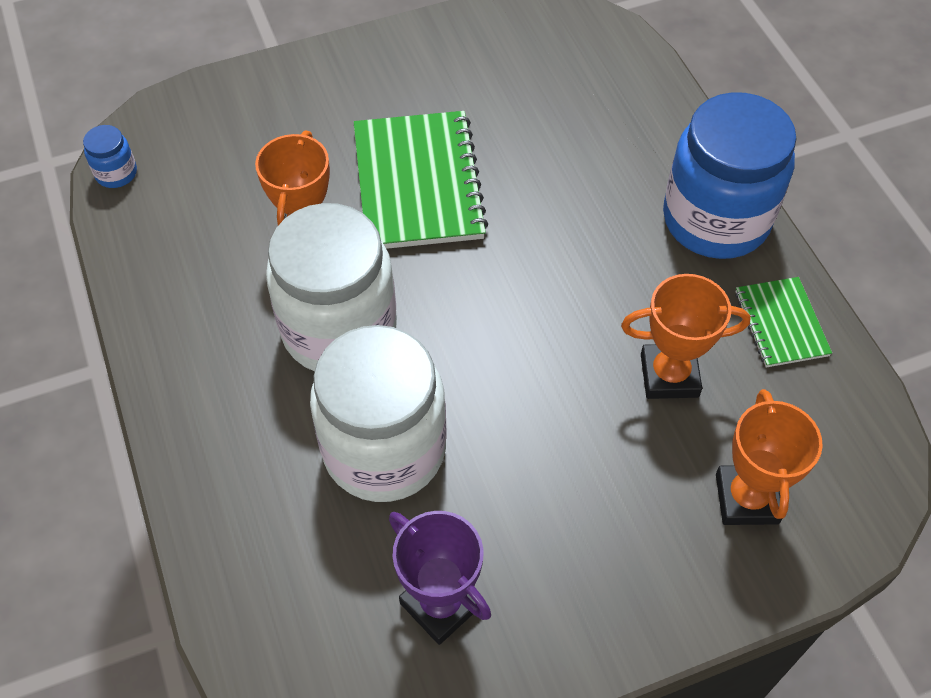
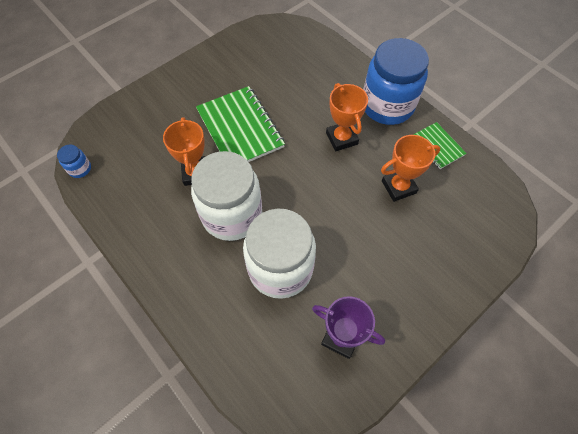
camera: 20 degrees left, 5 degrees up
(746, 498) = (458, 234): orange trophy -> orange trophy (341, 138)

